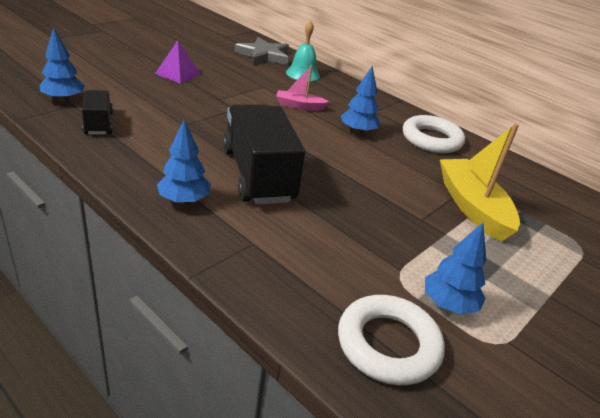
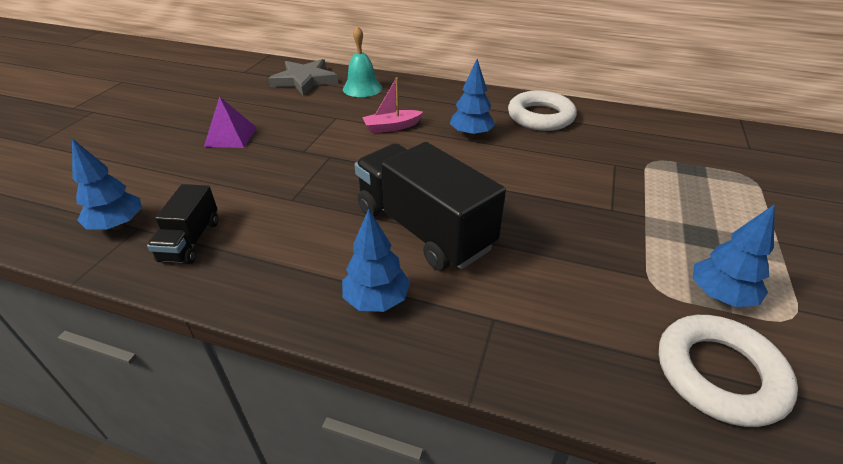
camera: 20 degrees left, 5 degrees up
(98, 123) = (190, 240): black truck -> black truck turned 135 degrees counterclockwise
(472, 207) = (638, 176): yellow boat -> none

